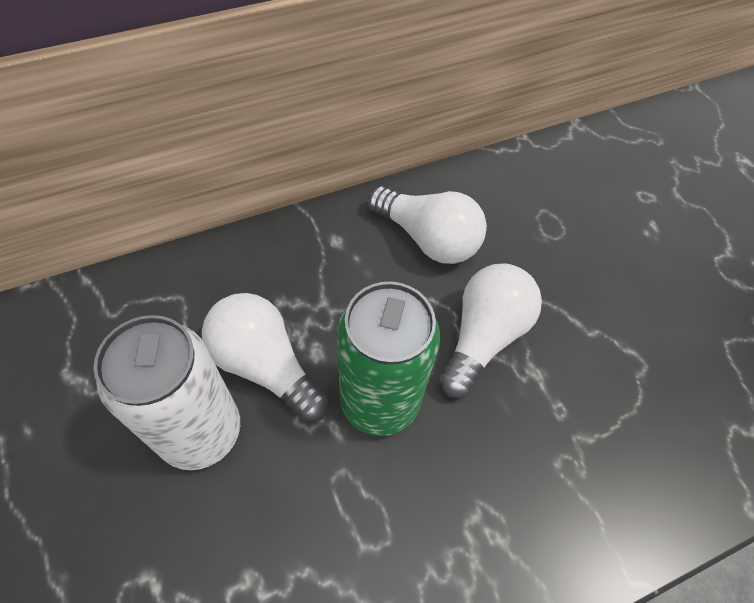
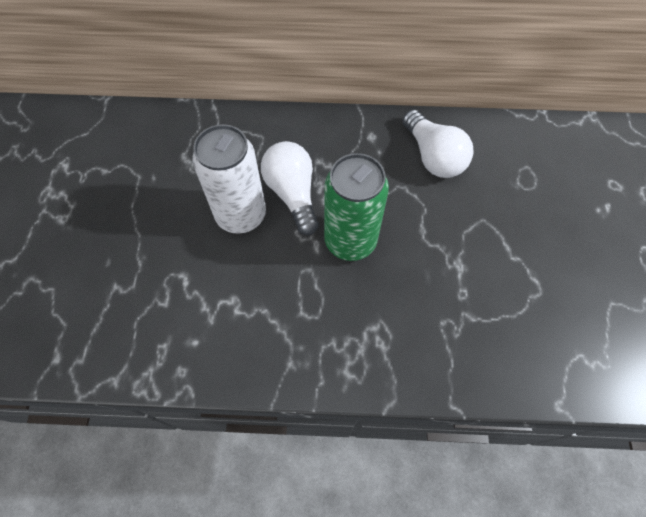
camera: 30 degrees right, 5 degrees up
(483, 336) = (437, 230): white light bulb -> none

